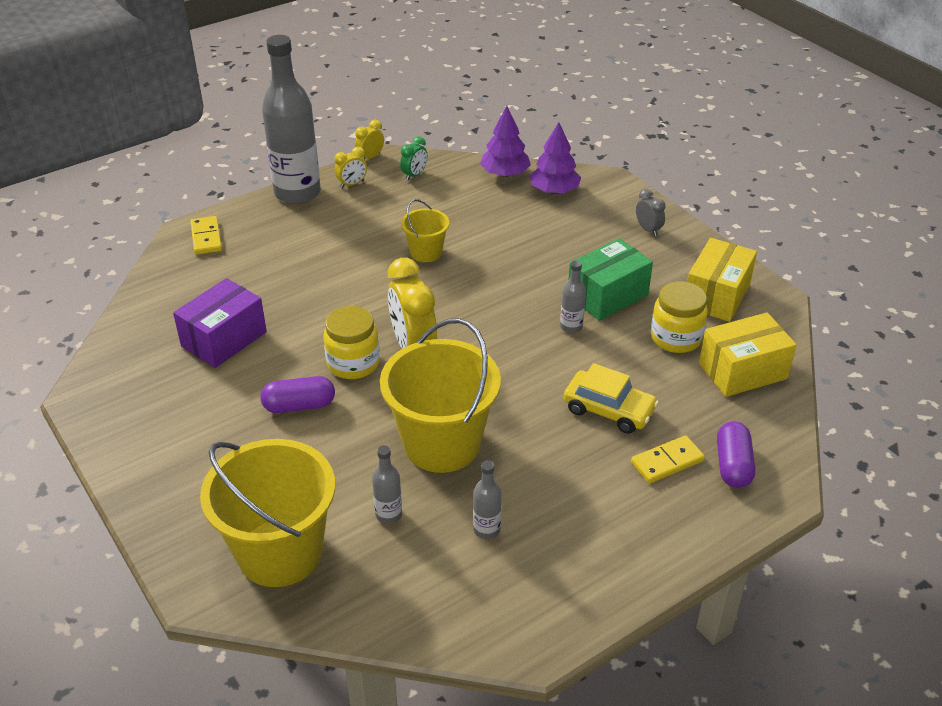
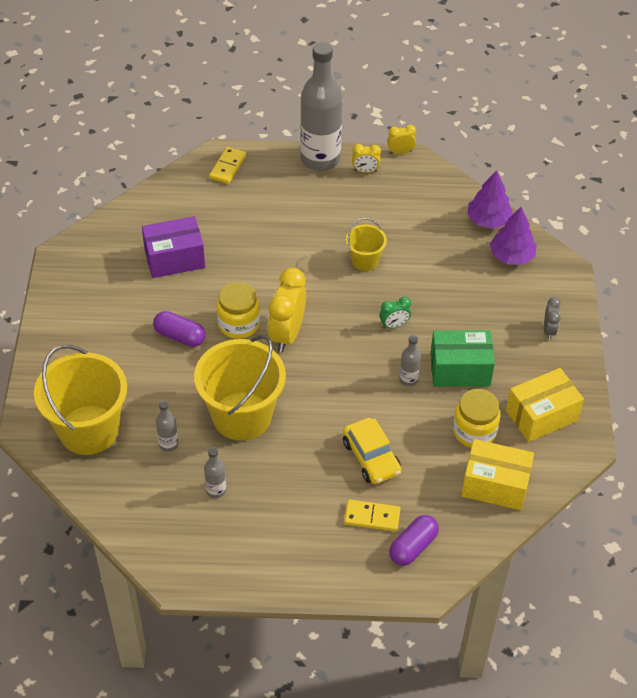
camera: 35 degrees right, 10 degrees up
(414, 175) = (418, 186): green clock -> green clock (394, 325)

